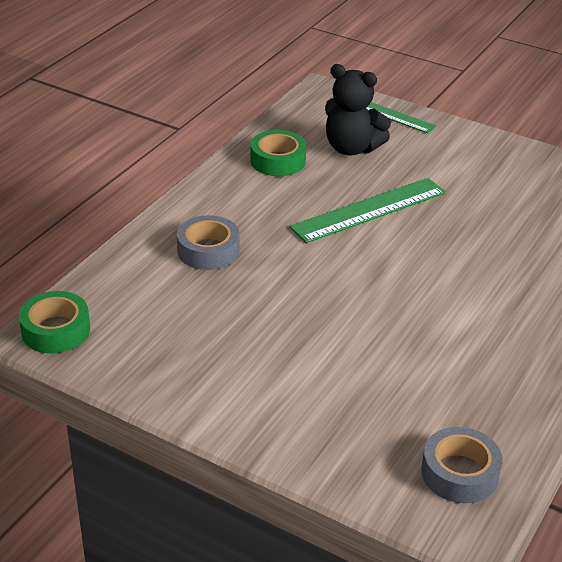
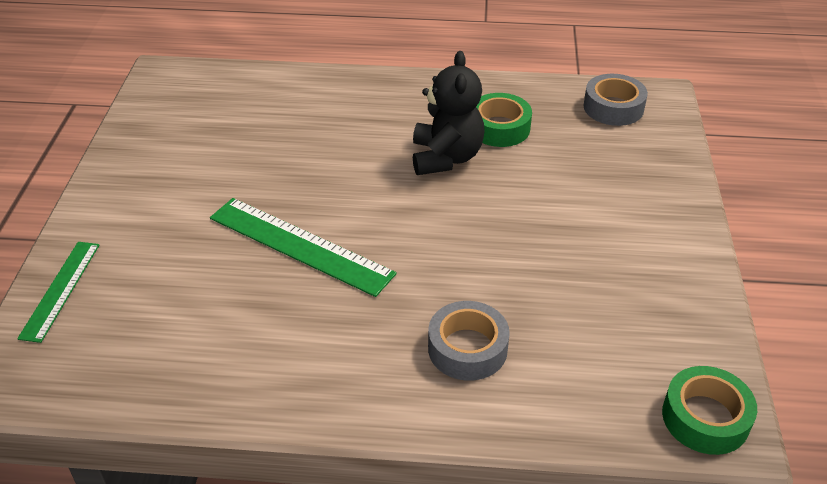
camera: 115 degrees left, 5 degrees up
(278, 161) = (232, 360): green tape -> green tape (499, 128)
(351, 148) = (167, 300): black teddy bear -> black teddy bear (446, 158)

